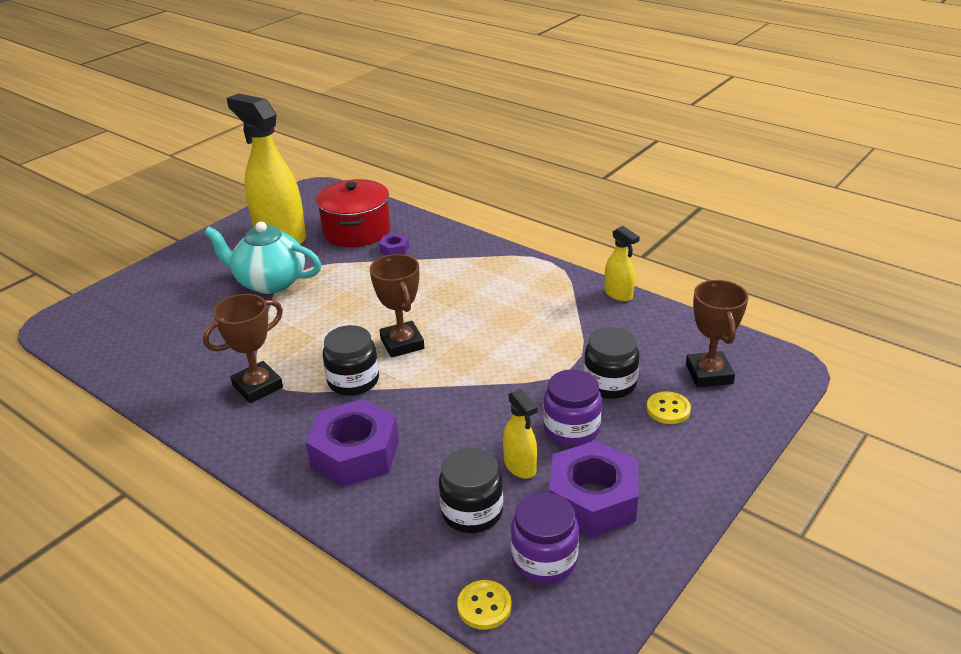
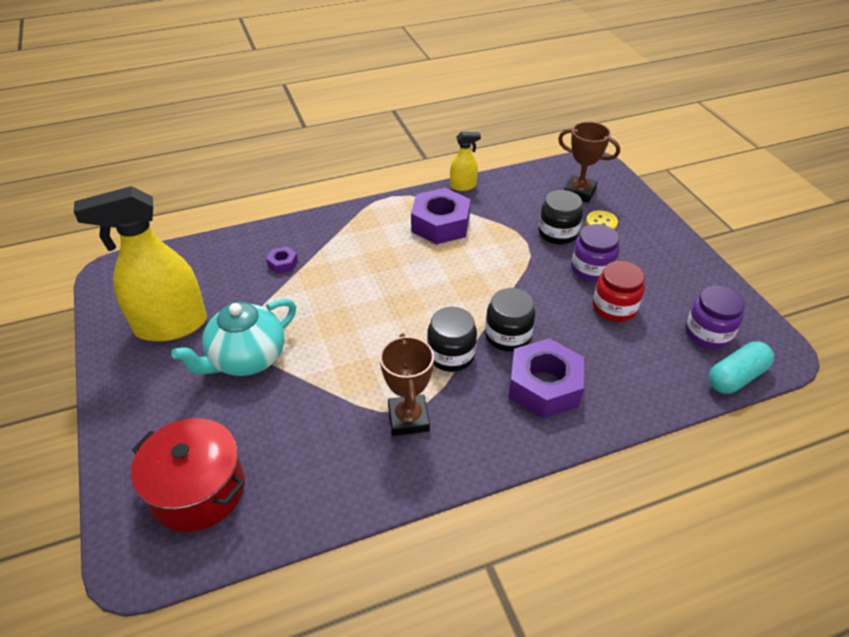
camera: 60 degrees left, 10 degrees up
(357, 231) = (224, 274): red pot -> red pot (198, 490)
(402, 343) = (425, 310): brown trophy -> none
(472, 512) = (646, 348): black jar -> black jar (508, 336)
(484, 606) = (736, 377): yellow button -> turquoise capsule
(520, 466) = (614, 307): yellow spray bottle -> red jar
(593, 499) = (665, 290): purple nut -> purple nut (440, 224)

